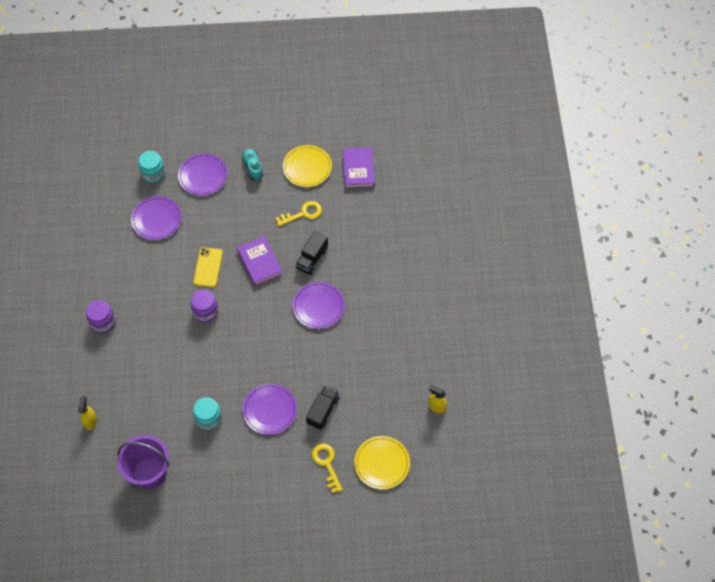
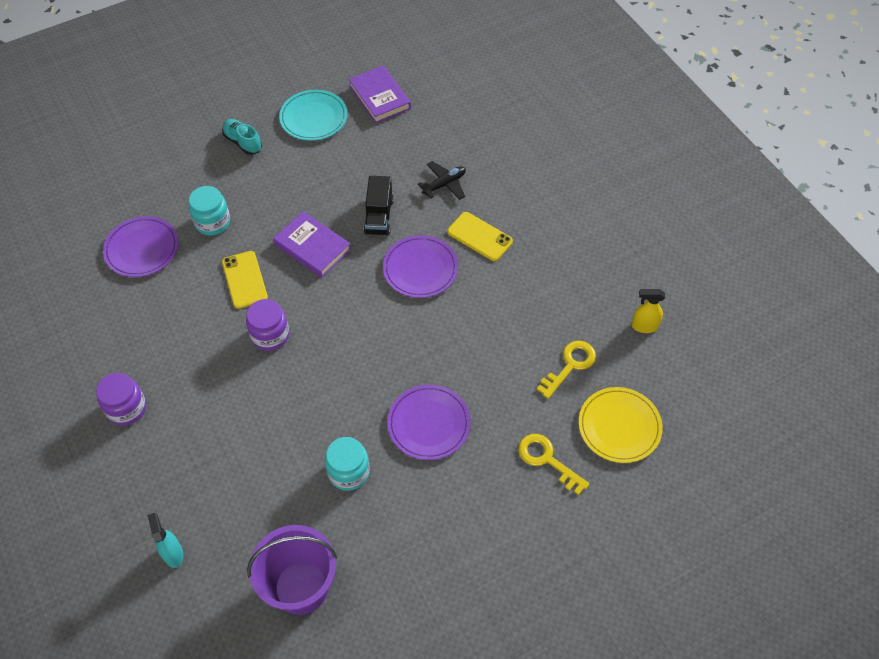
camera: 25 degrees left, 5 degrees down
(90, 421) = (173, 553): yellow spray bottle -> turquoise spray bottle
(153, 173) = (109, 196): turquoise jar -> turquoise jar (212, 222)
(203, 176) = (180, 175): purple plate -> none
(303, 213) = (338, 170): yellow key -> yellow key (570, 365)
(307, 167) = (313, 118): yellow plate -> turquoise plate
(323, 411) = (501, 394): black truck -> none
(366, 253) = (444, 184): none -> black plane
(368, 300) = (479, 237): none -> yellow phone

